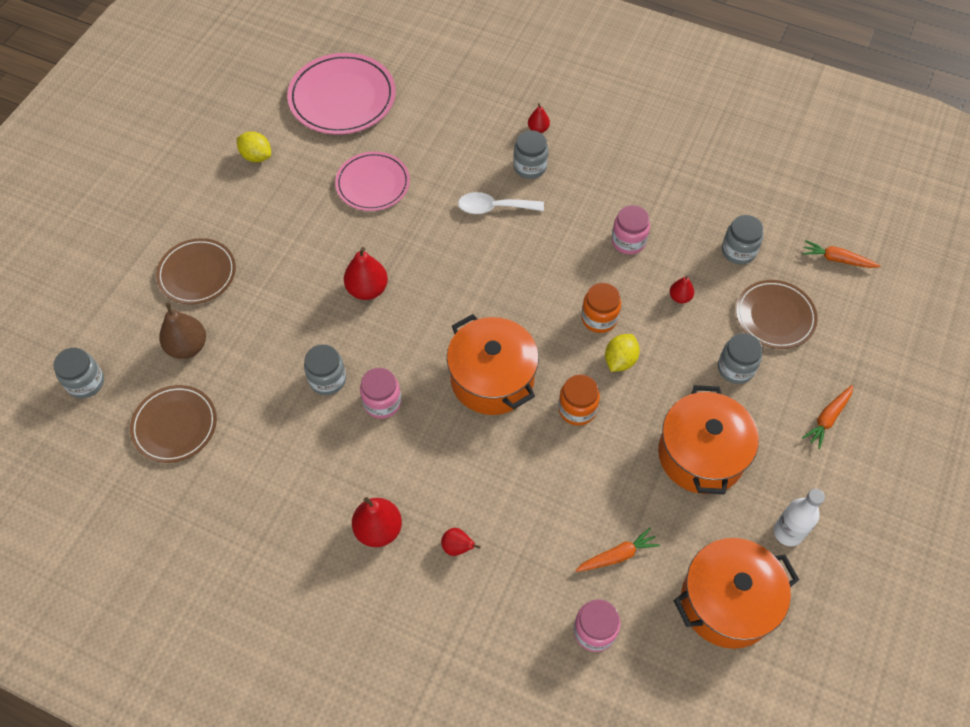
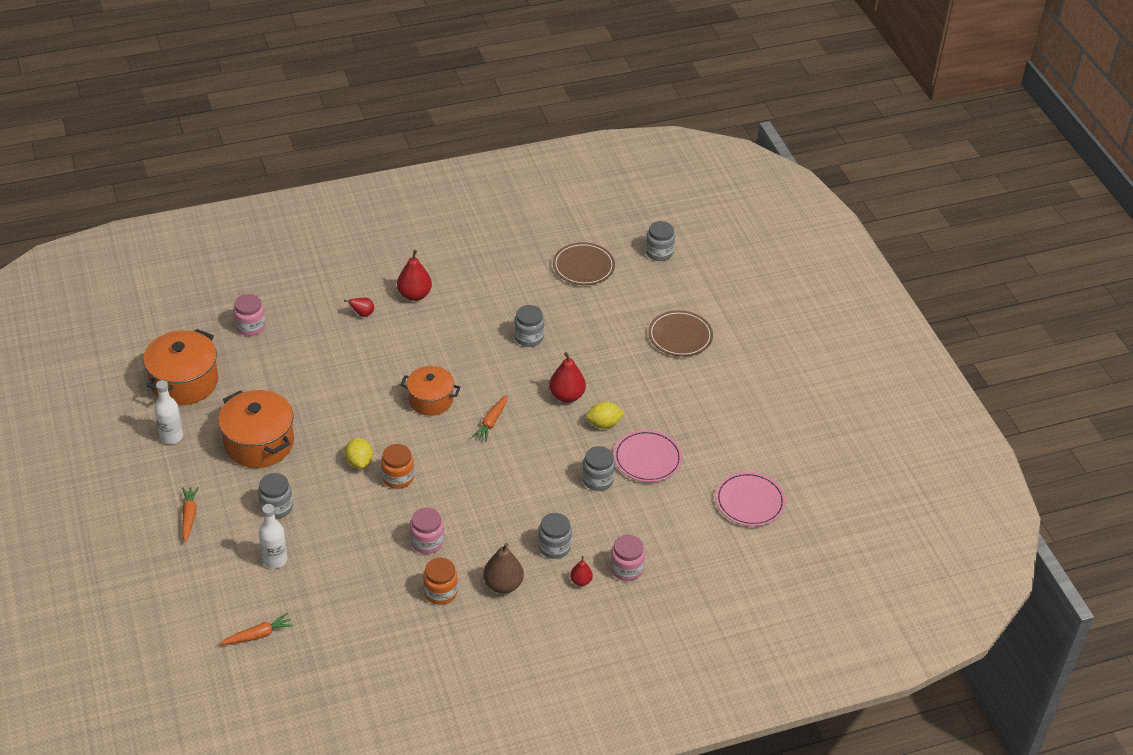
camera: 135 degrees right, 15 degrees down
(188, 347) = (630, 301): brown pear -> brown pear (503, 585)
(256, 156) = (747, 422): yellow lemon -> yellow lemon (604, 424)
(342, 98) = (750, 501): pink plate -> pink plate, size x0.66
(382, 402) = (483, 347): pink jar -> pink jar (626, 569)
(492, 379) = (430, 400): orange pot -> orange pot, size x0.66
(494, 207) = (546, 500): white spoon -> none
(577, 409) = (360, 418): orange jar -> orange jar (440, 592)
(617, 555) = (267, 364): orange carrot -> orange carrot (491, 422)
(680, 297) = (354, 528): red pear -> none
(738, 251) = (339, 590): grey jar -> grey jar (597, 480)
(775, 316) = (275, 560): brown plate -> white bottle

